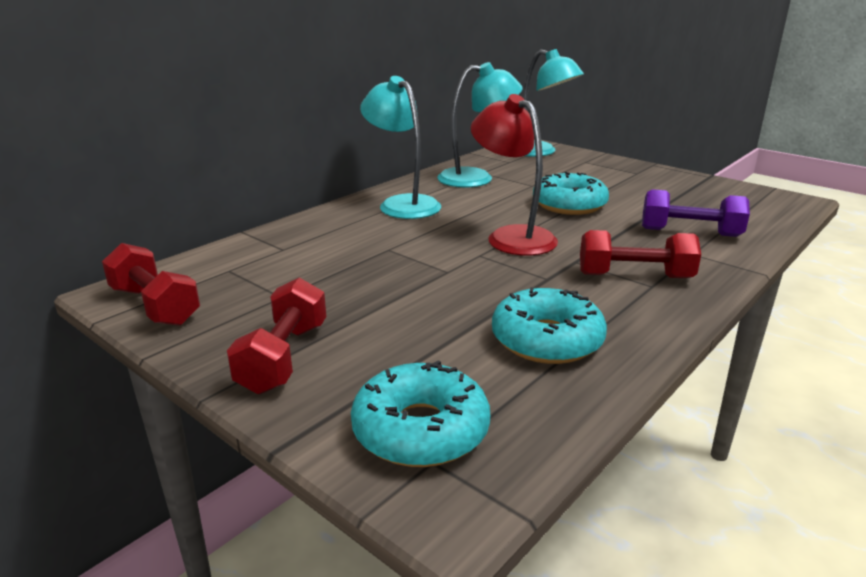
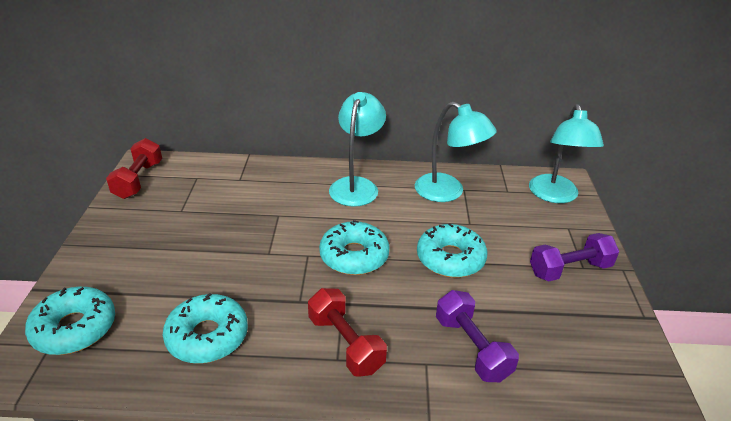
camera: 50 degrees right, 10 degrees up
(284, 357) = (116, 247): red dumbbell -> none
(512, 236) = (354, 256): red lamp -> turquoise donut
(634, 177) = (569, 269): none -> purple dumbbell

